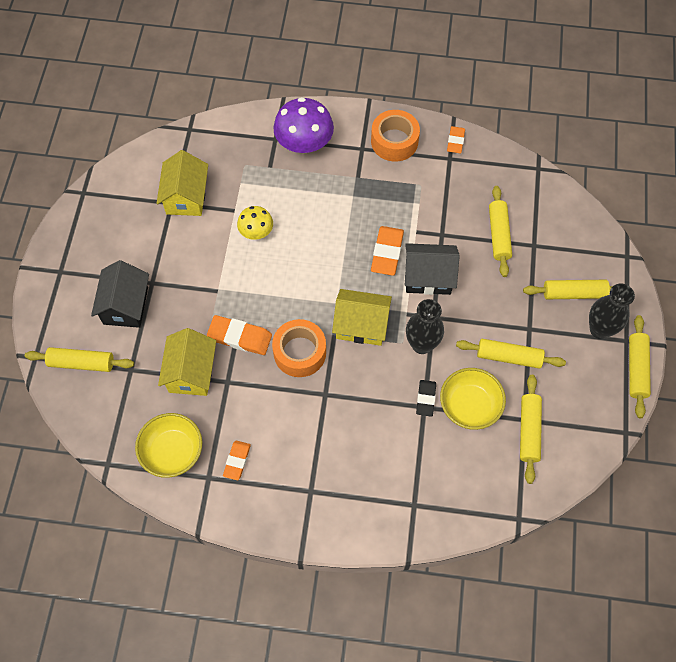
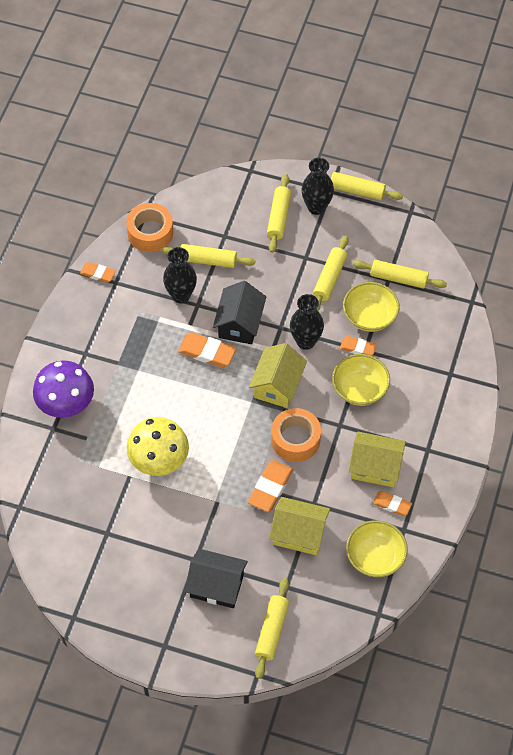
camera: 80 degrees left, 5 degrees down
(186, 197) = (103, 518): yellow house -> yellow house (375, 467)
(256, 231) = (159, 459): yellow mushroom -> yellow mushroom, size x1.72
(373, 408) = (360, 389): none -> yellow bowl
(394, 141) = (84, 324): orange tape -> orange tape (150, 233)
(426, 399) = (358, 348): black eraser -> orange eraser
(449, 217) = (181, 295): none -> black vase

